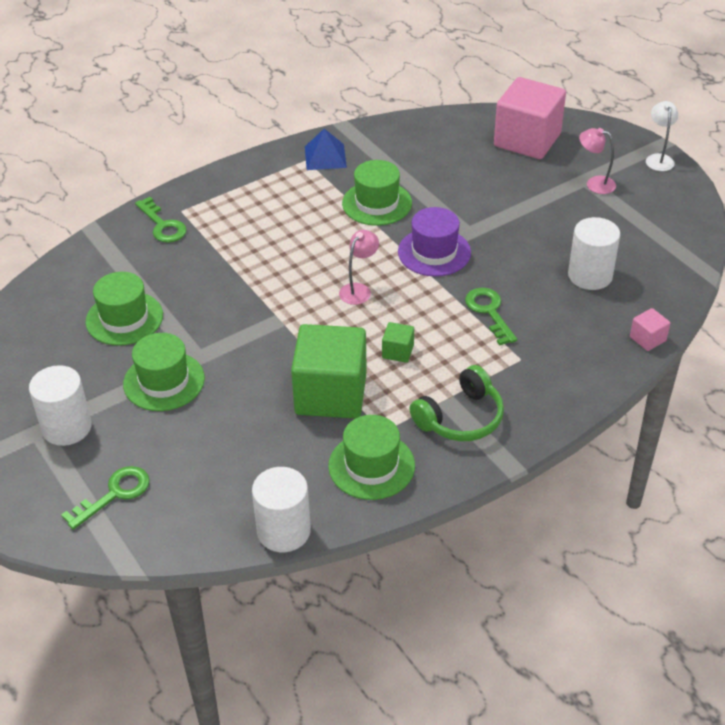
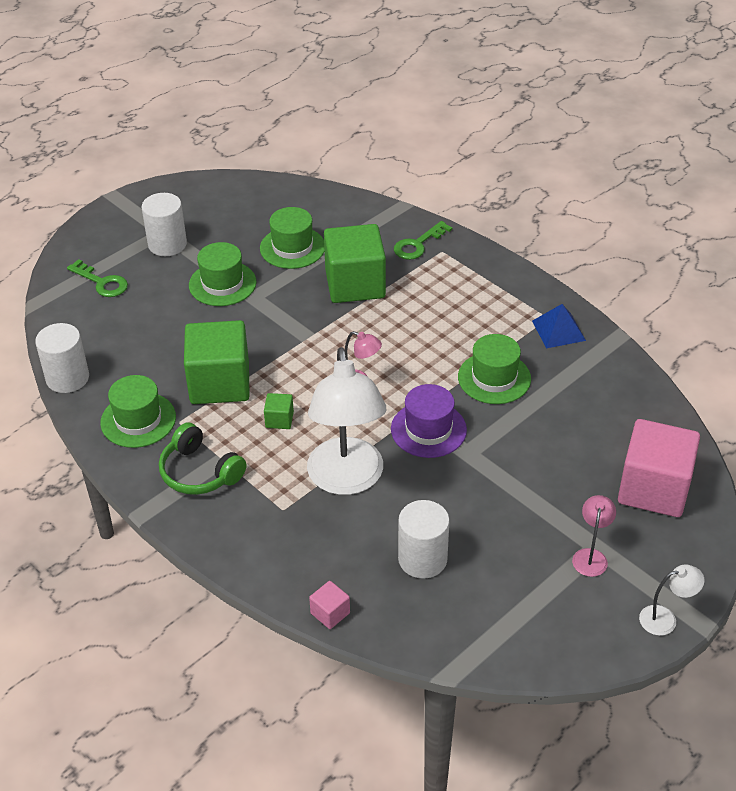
camera: 80 degrees right, 0 degrees up
(208, 277) = (355, 284): none -> green cube
(489, 312) = (347, 480): green key -> white lamp

